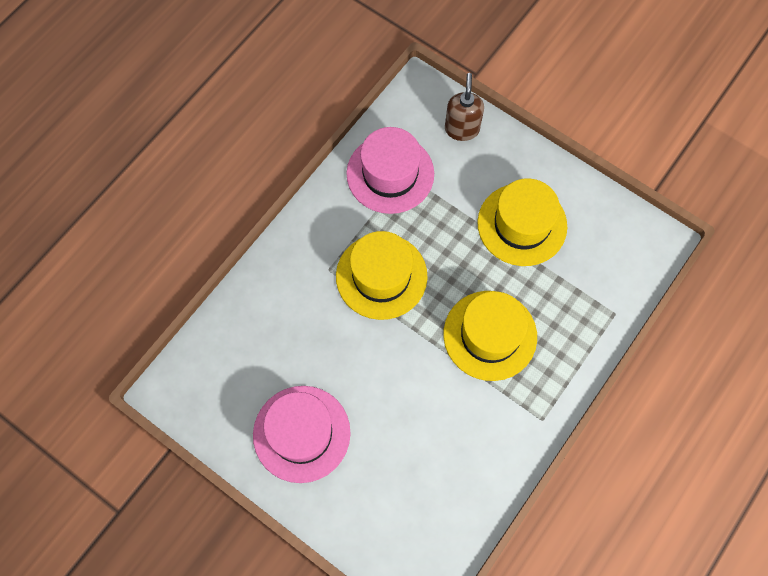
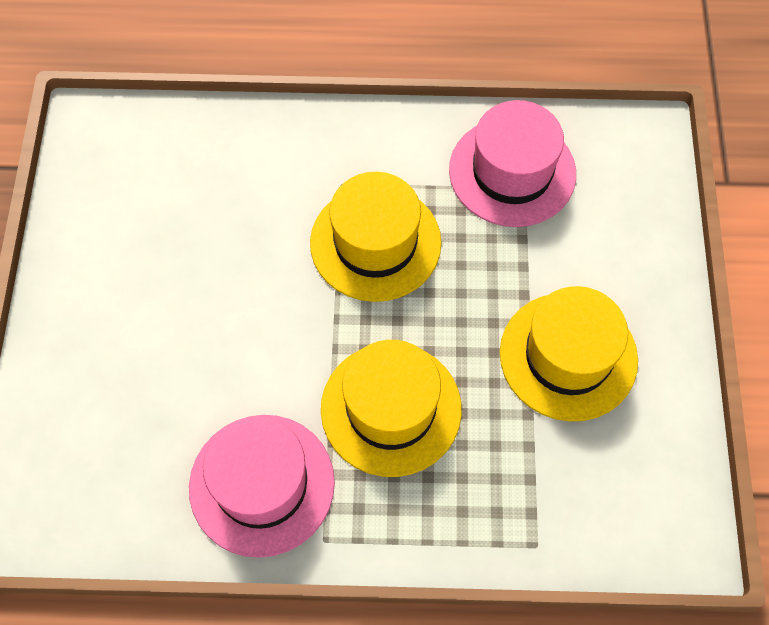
camera: 55 degrees right, 5 degrees down
(301, 433) = (124, 280): pink hat -> pink hat (262, 484)
(462, 129) = (637, 211): brown soap dispenser -> none

